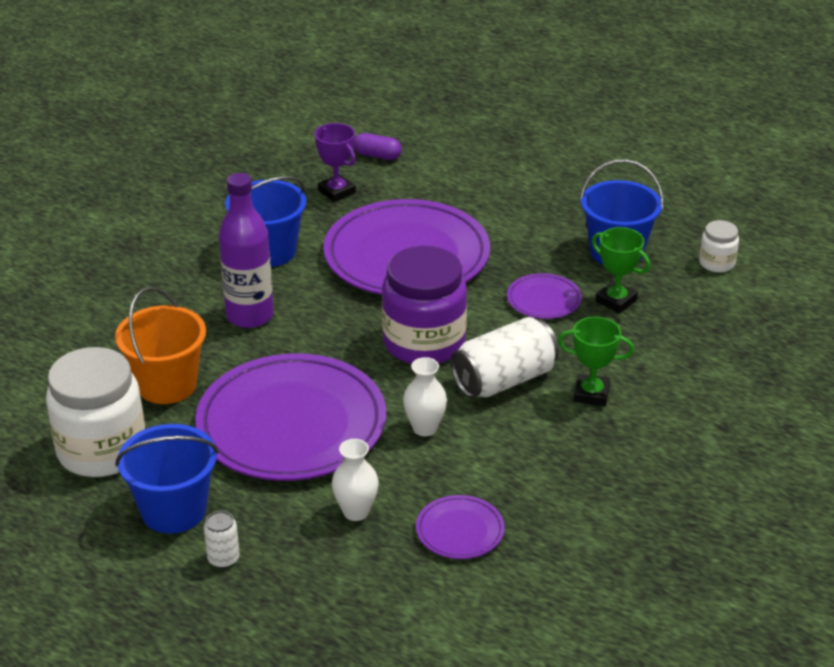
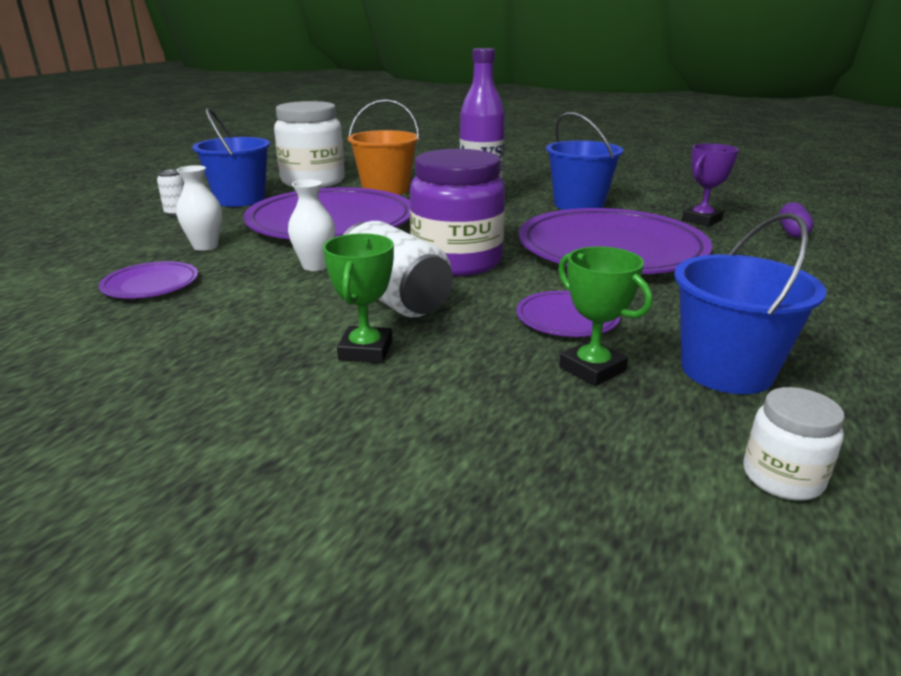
camera: 85 degrees right, 10 degrees down
(616, 301) = (592, 369): green trophy -> green trophy turned 75 degrees counterclockwise

